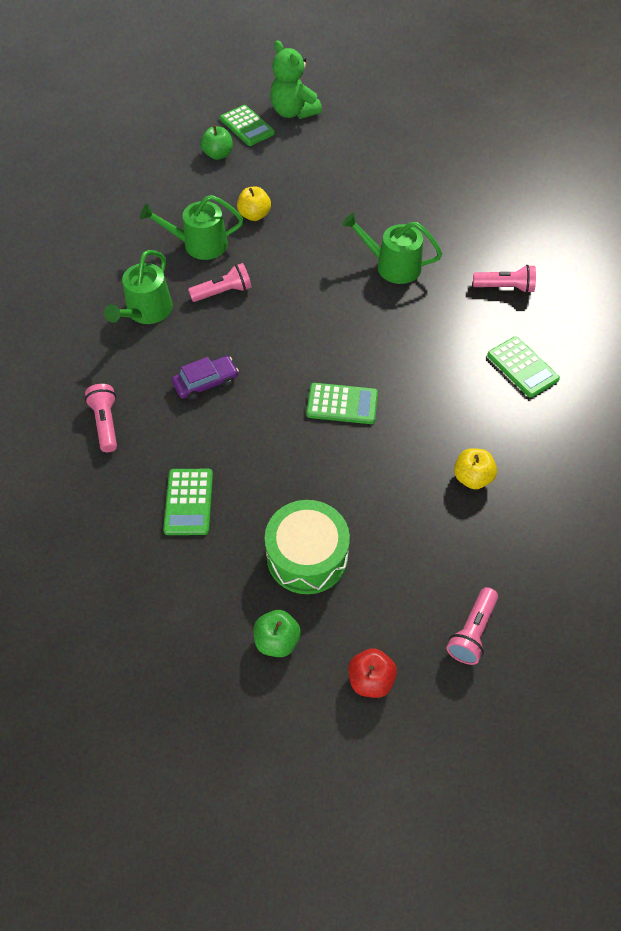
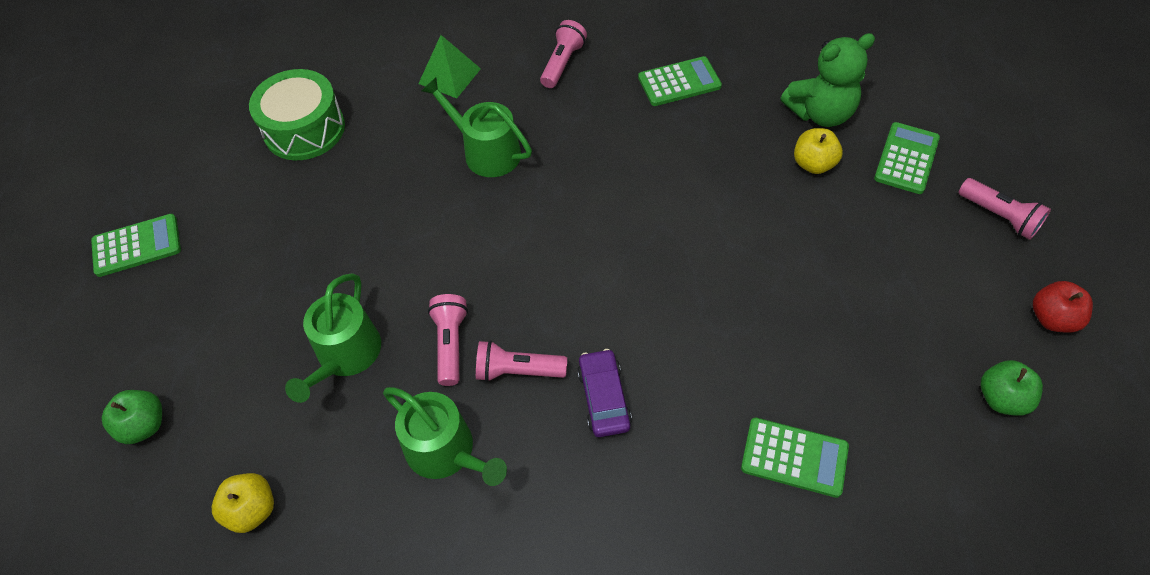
camera: 70 degrees left, 0 degrees up
(106, 423) = (638, 544): pink flashlight -> pink flashlight (518, 371)
(218, 154) = (173, 294): green apple -> green apple (144, 425)
(254, 215) = (323, 276): yellow apple -> yellow apple (252, 510)
(293, 112) = (145, 185): green teddy bear -> green teddy bear (820, 113)
(307, 556) = (892, 342): green drum -> green drum (304, 129)
(342, 404) = (683, 255): green calculator -> green calculator (906, 158)
(392, 266) = (486, 152): green watering can -> green watering can turned 90 degrees clockwise
(457, 225) = (449, 76): none -> green pyramid

